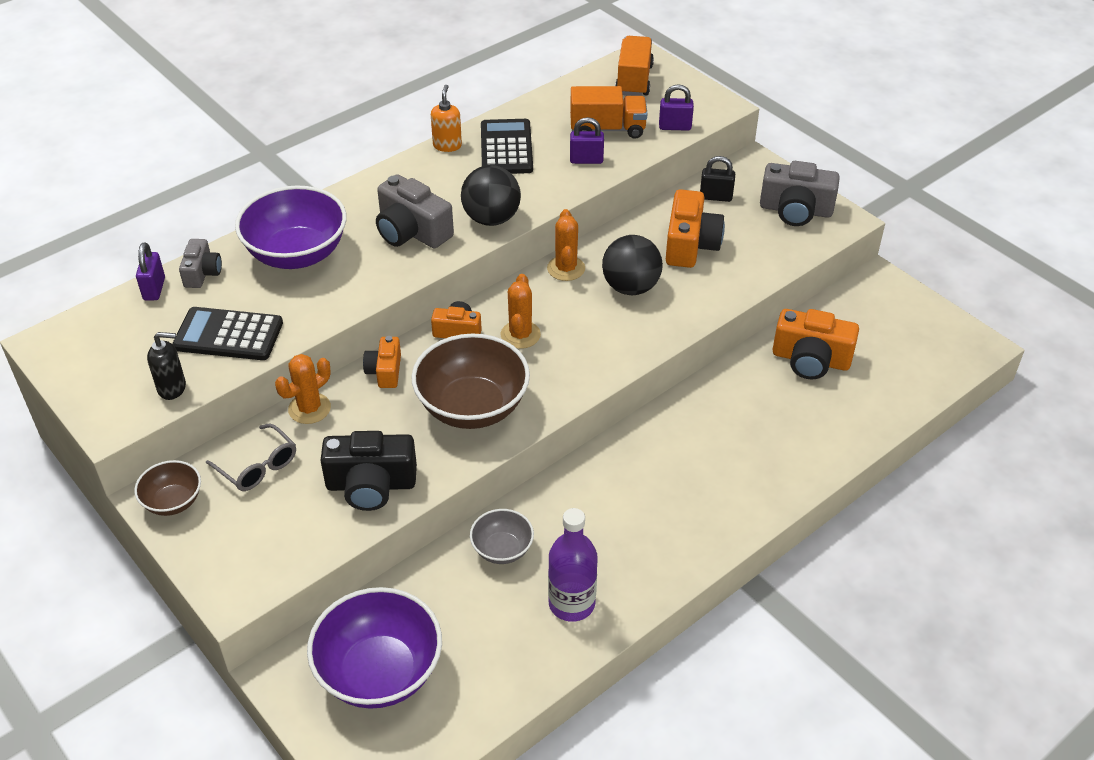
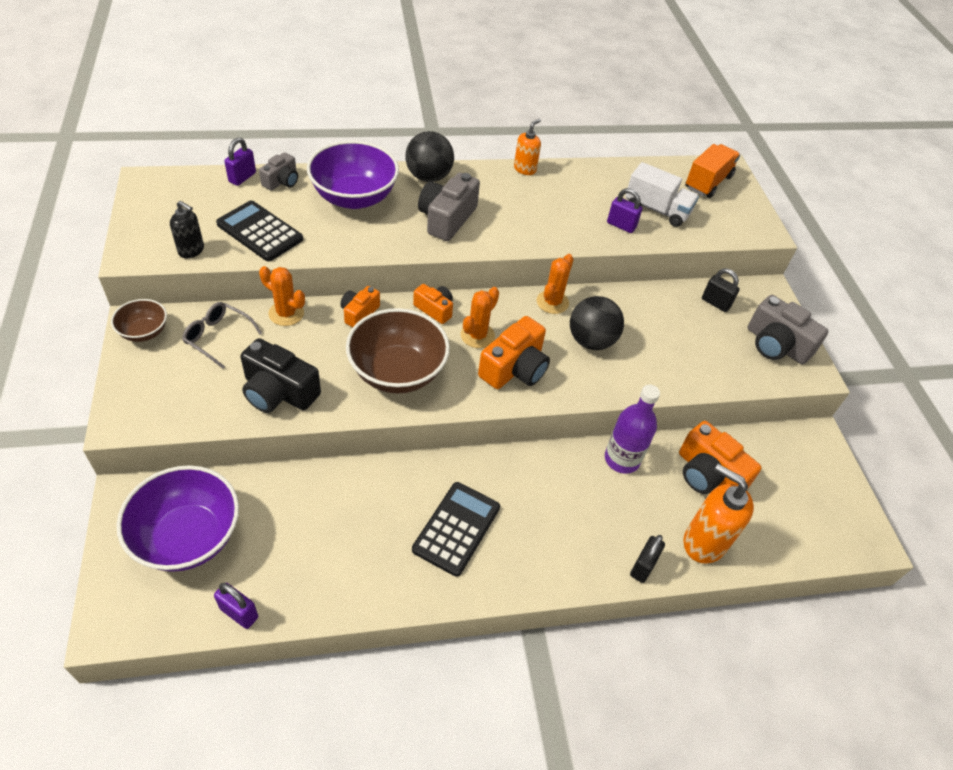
camera: 25 degrees right, 5 degrees up
(258, 466) = (217, 337): grey glasses -> grey glasses turned 135 degrees clockwise
(309, 408) = (286, 313): orange cactus -> orange cactus turned 45 degrees clockwise
(412, 231) = (447, 218): grey camera -> grey camera turned 45 degrees clockwise
(491, 219) = (512, 236): black ball -> black ball (428, 177)
(502, 549) = (348, 493): grey bowl -> none
(506, 148) = (567, 190): black calculator -> black calculator (456, 528)
(571, 603) = (363, 567): purple bottle -> purple bottle (622, 459)
(607, 129) = (657, 210): orange truck -> white truck
(675, 127) = (713, 231): purple padlock -> purple padlock (239, 613)
(690, 245) = (665, 331): orange camera -> orange camera (514, 368)
(813, 467) = (643, 566): none -> black padlock
(848, 419) = (704, 542): none -> orange soap dispenser

